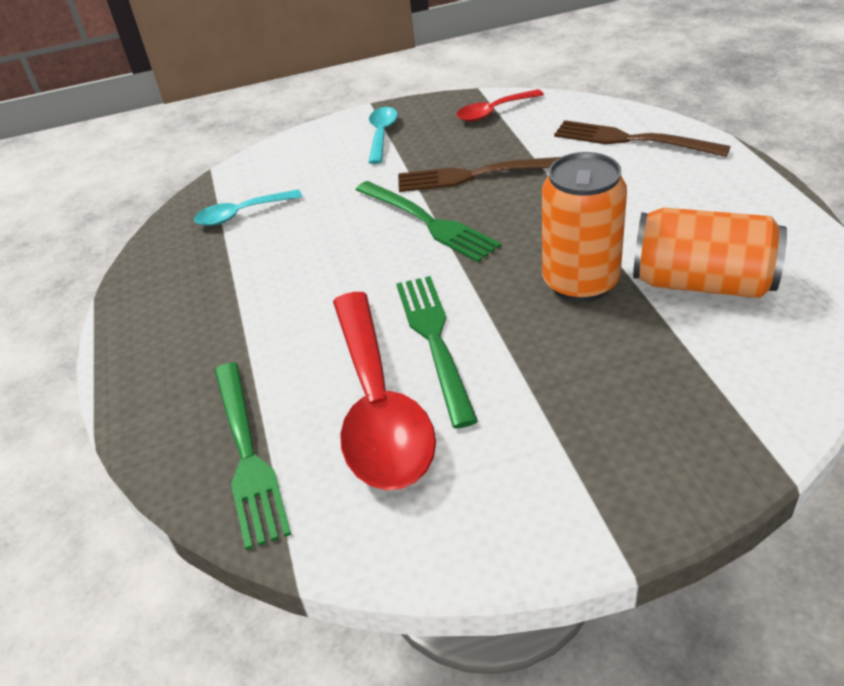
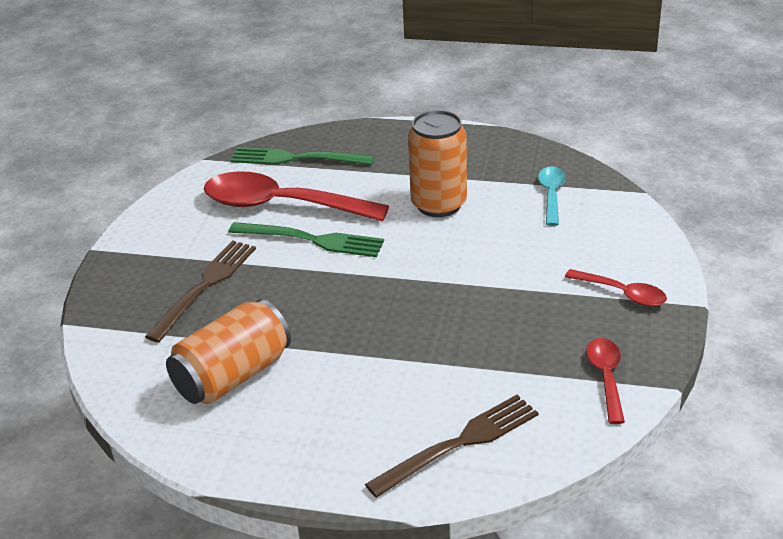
camera: 115 degrees right, 5 degrees down
(382, 135) = (622, 293): turquoise spoon -> red spoon
(429, 222) = (447, 277): green fork -> none
(476, 175) = (493, 323): brown fork -> brown fork (205, 286)
(580, 282) = (298, 320): orange can -> orange can (439, 204)

